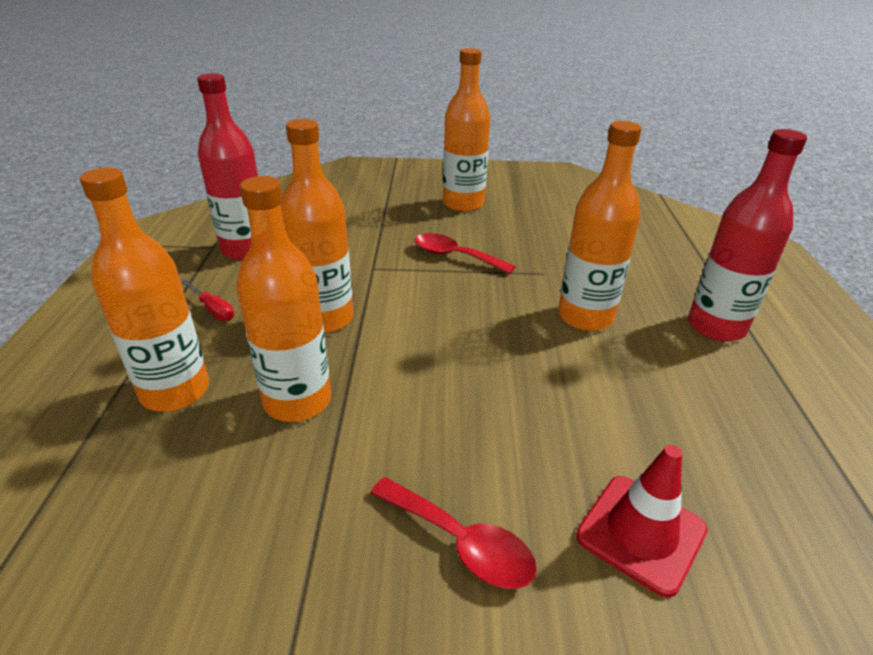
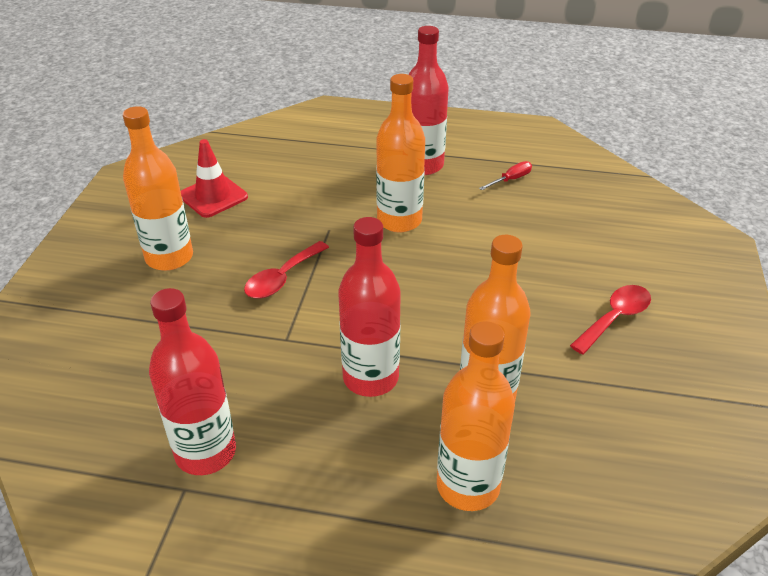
camera: 80 degrees left, 5 degrees up
(213, 309) = (334, 471): red screwdriver -> red screwdriver (510, 179)
(325, 319) = (370, 378): orange bottle -> red bottle
(641, 533) = (602, 247): red traffic cone -> red traffic cone (213, 196)

